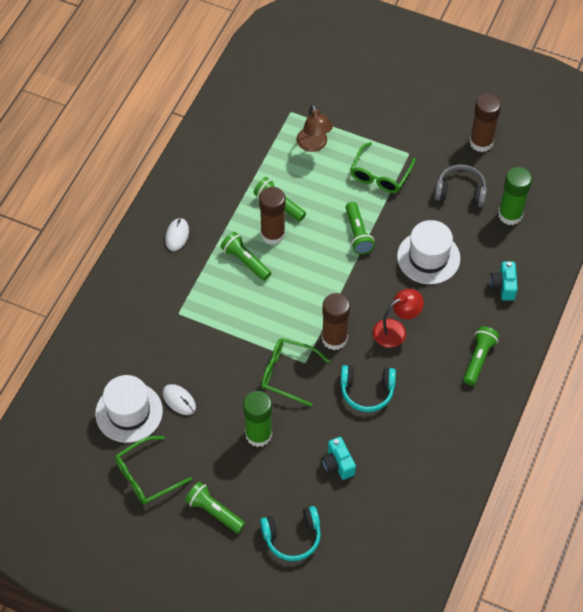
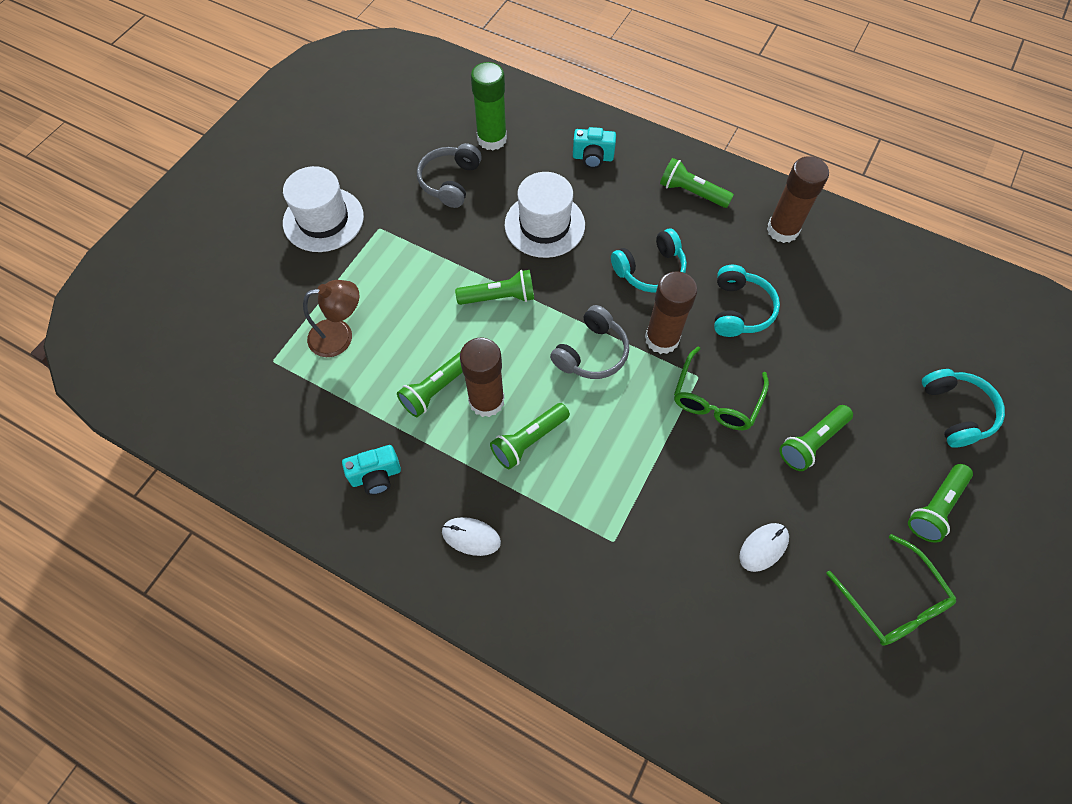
camera: 85 degrees left, 5 degrees up
(129, 412) = (787, 624): white hat -> white hat (323, 219)
(258, 435) = (811, 442): green glue stick -> green flashlight
(317, 294) = (591, 353): none -> grey headphones
(338, 464) = (846, 351): turquoise camera -> turquoise camera (376, 476)
(380, 175) = (408, 263): green glasses -> none
(396, 330) = (650, 270): red lamp -> turquoise headphones
(481, 142) = (378, 153): brown glue stick -> brown glue stick (782, 230)

